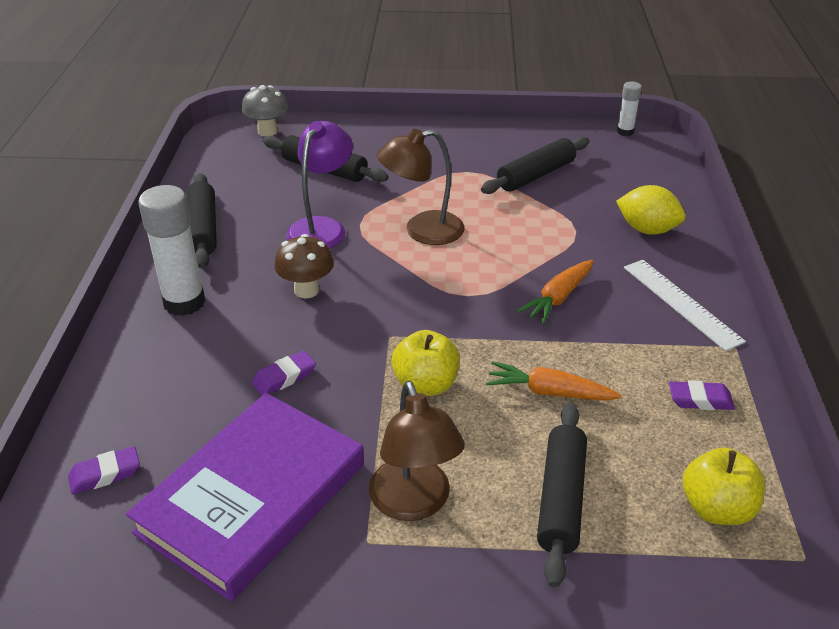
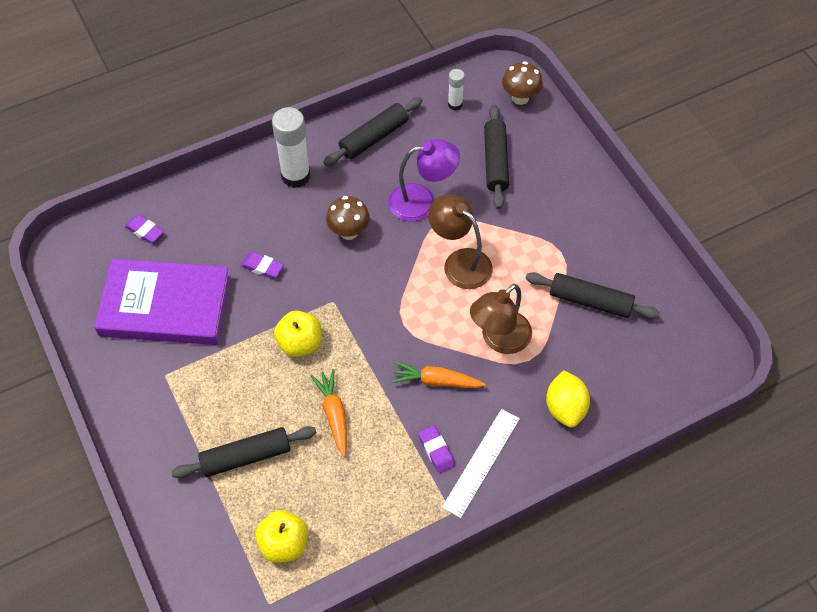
camera: 60 degrees right, 20 degrees up
(267, 131) = (520, 98): grey mushroom -> brown mushroom
(414, 503) = (202, 384): brown lamp -> brown lamp (499, 339)
(625, 132) = (714, 338): white glue stick -> white glue stick (455, 104)
(700, 400) = (379, 506): purple eraser -> purple eraser (436, 451)

